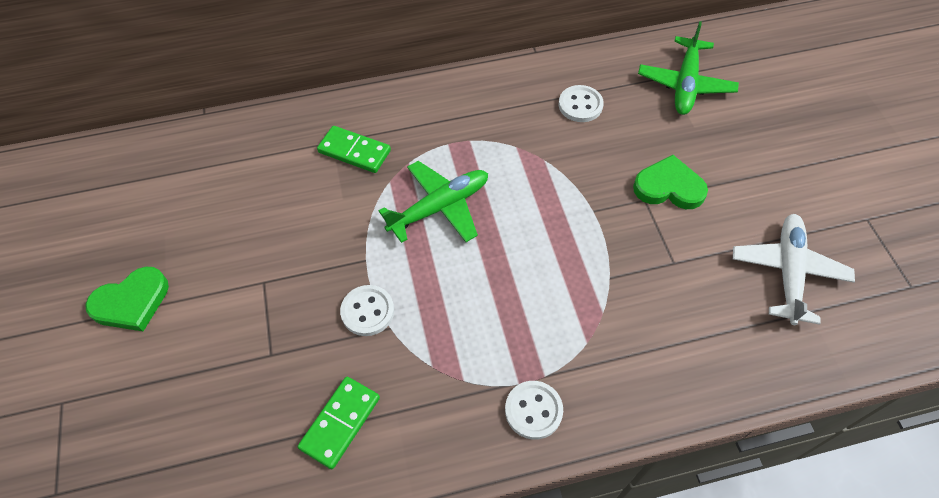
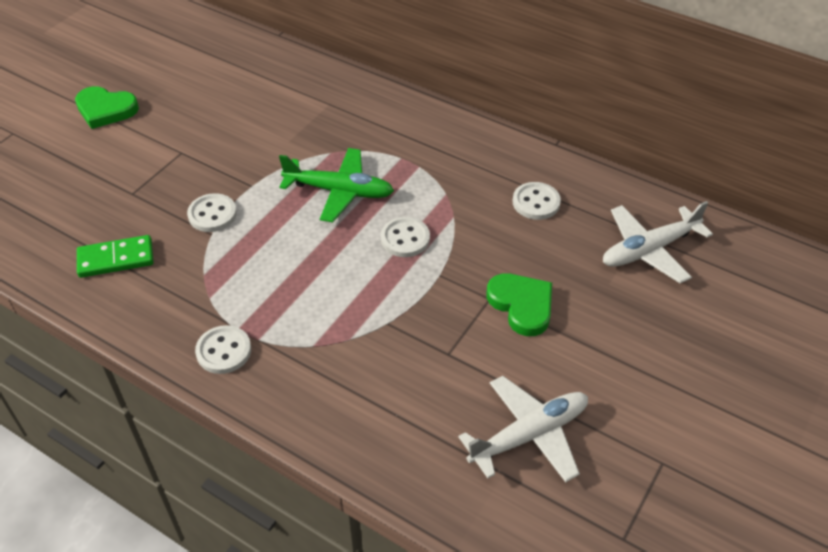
camera: 45 degrees right, 10 degrees down
(354, 151) = (334, 119): green domino -> none
(535, 204) = (405, 239): none -> white button
(685, 84) = (649, 250): green plane -> white plane

